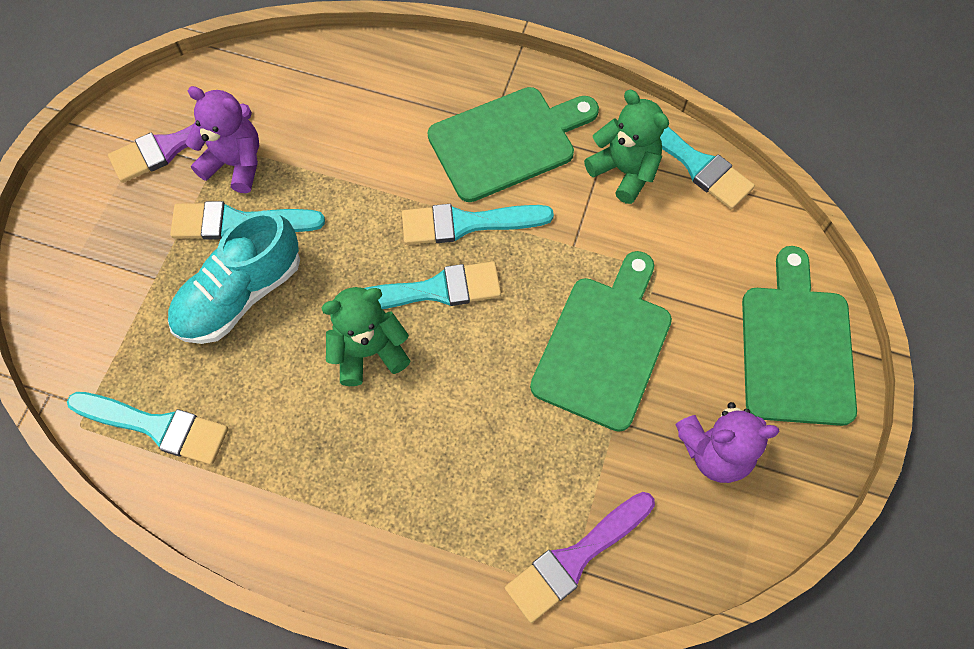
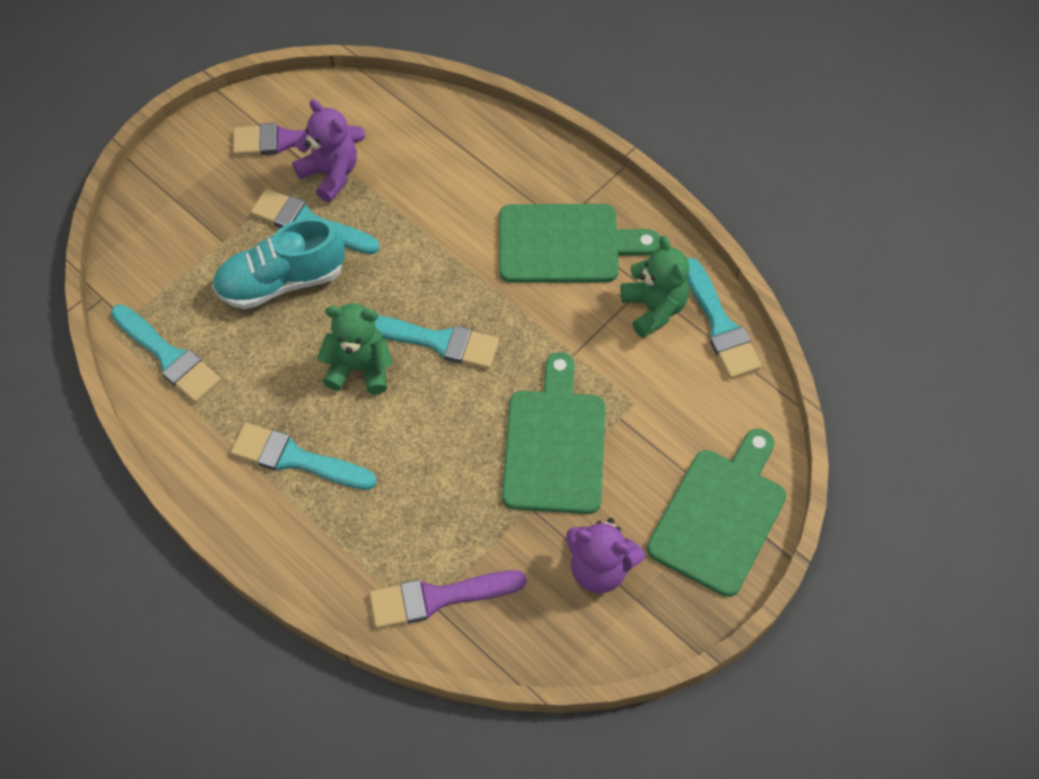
camera: 25 degrees right, 5 degrees down
(467, 223) = (494, 298): turquoise brush -> turquoise brush (296, 459)
(604, 346) = (554, 444): green cutting board -> green cutting board turned 45 degrees counterclockwise

